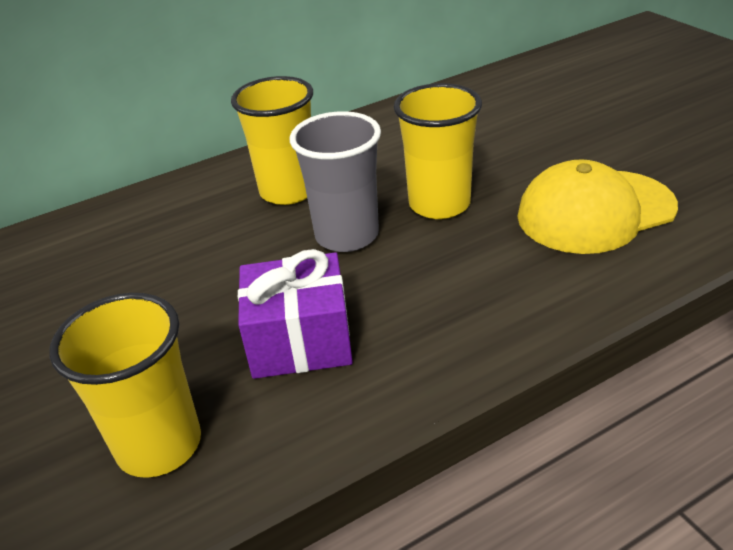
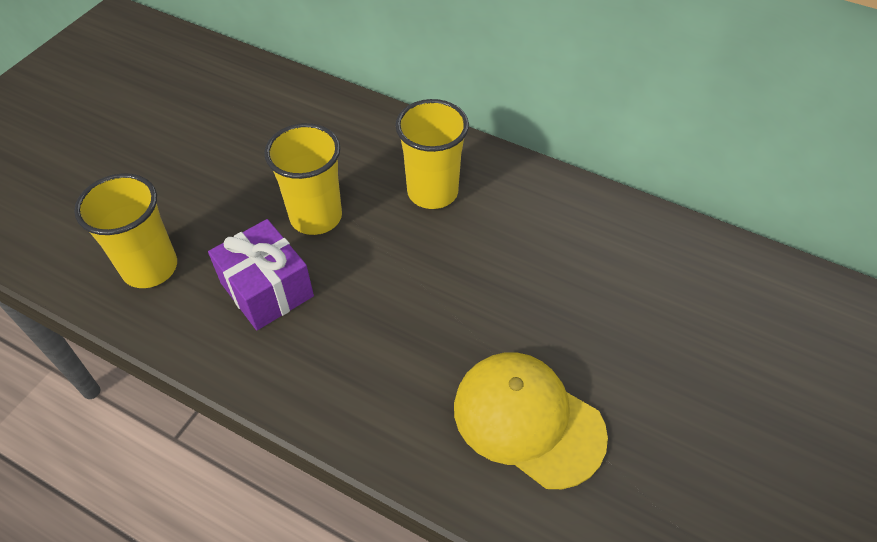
camera: 55 degrees right, 15 degrees up
(347, 235) = (396, 258): grey cup -> none
(439, 204) = (472, 299): yellow cup -> yellow cup (316, 217)

